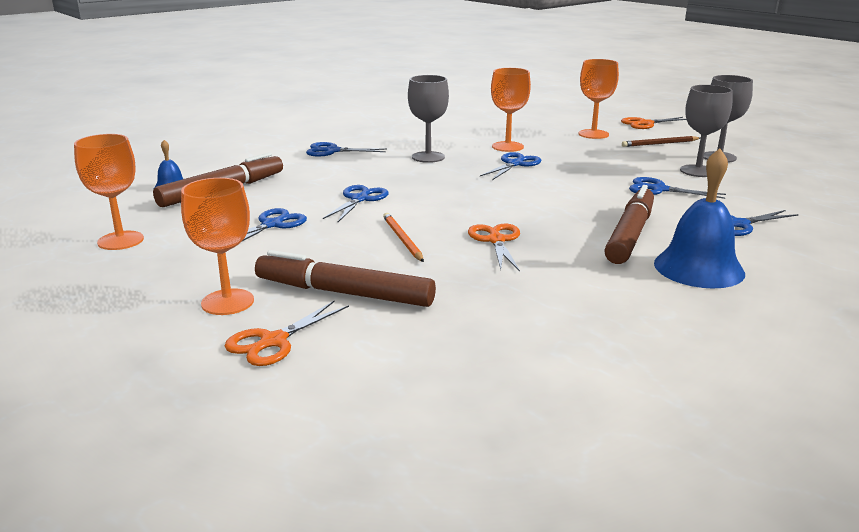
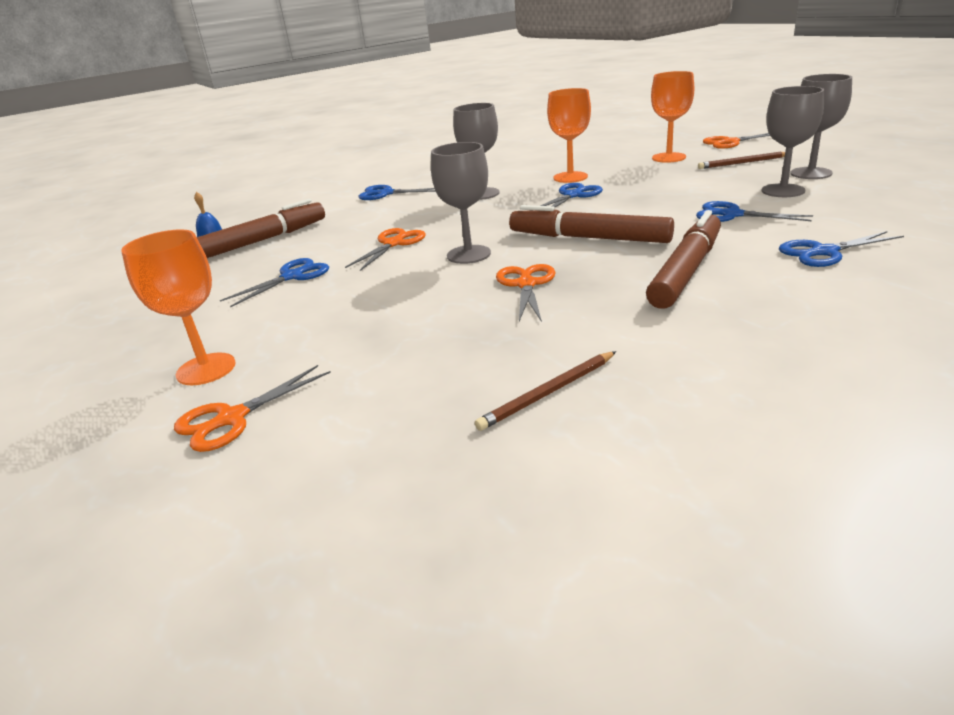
camera: 10 degrees right, 5 degrees up
(120, 240) = (135, 301): orange goblet -> none
(344, 293) = (334, 355): brown marker -> brown marker (588, 238)
(360, 199) = (394, 243): blue scissors -> orange scissors
(402, 239) = (422, 287): orange pencil -> none
(435, 212) = (468, 254): none -> grey goblet
(541, 326) = (548, 393): none -> brown pencil
(698, 268) = (765, 310): blue bell -> none

